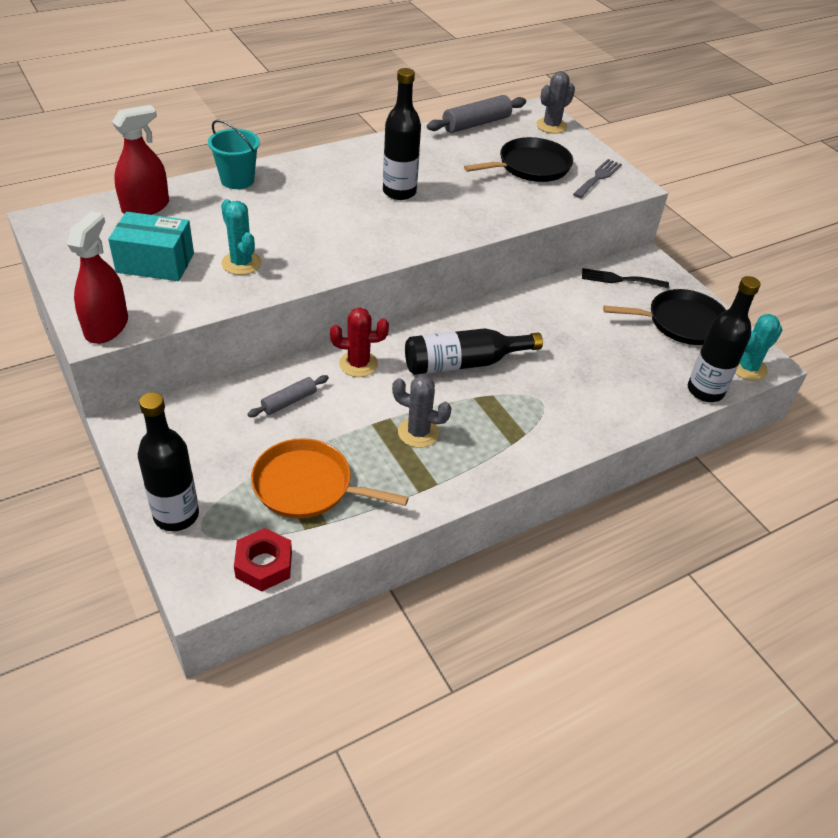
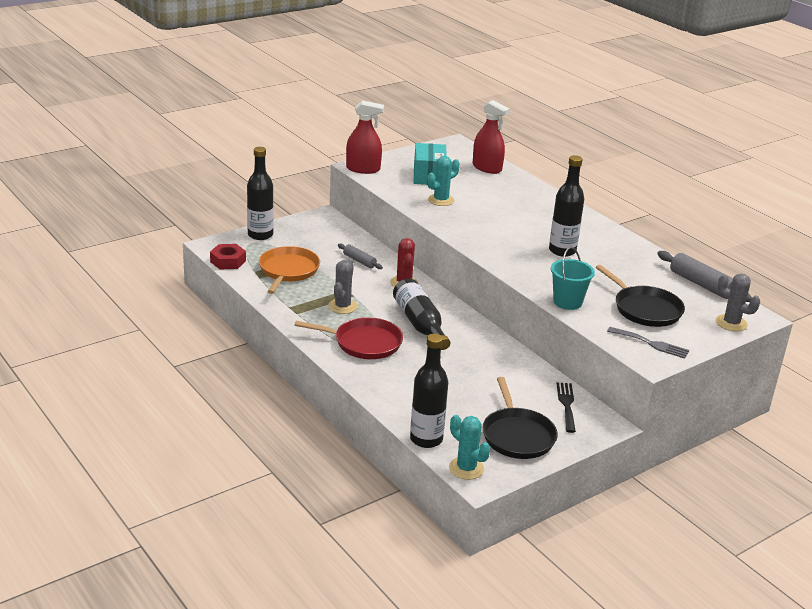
camera: 85 degrees right, 15 degrees down
(237, 180) = (538, 193): turquoise bucket -> turquoise bucket (567, 302)
(512, 420) = (364, 343): none -> red pan

